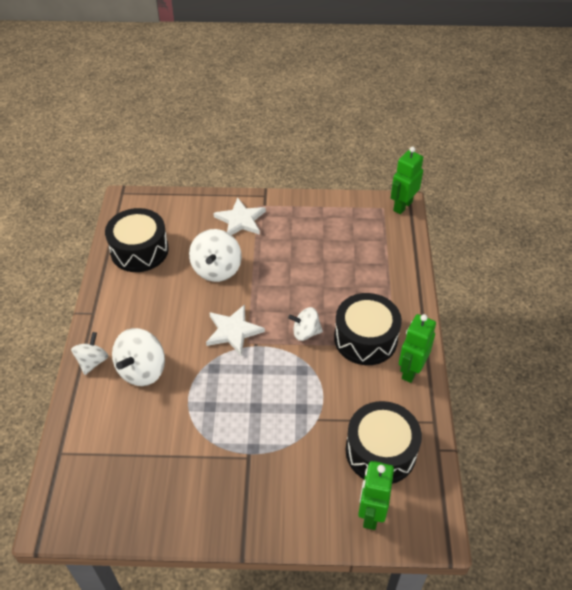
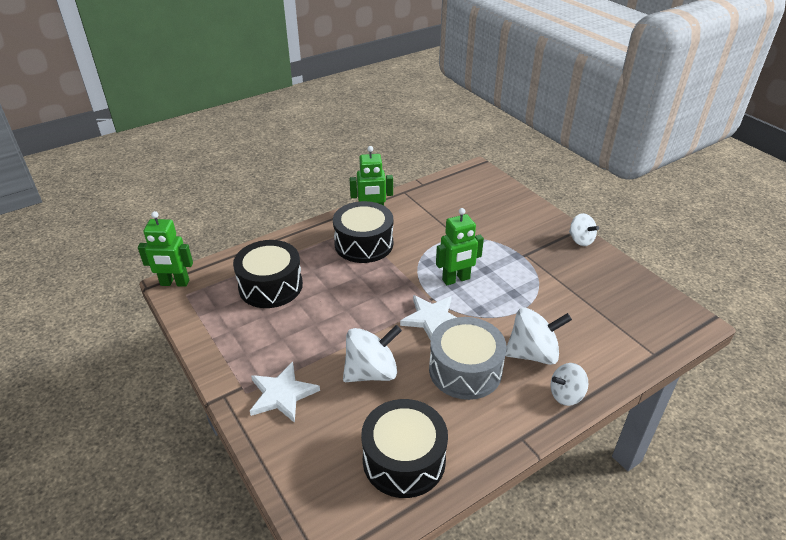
camera: 125 degrees left, 10 degrees down
(169, 319) = (465, 370): none -> grey drum
(305, 332) = (389, 276): white spinning top -> white spinning top (580, 240)
(370, 514) = (495, 193): green robot -> green robot (456, 279)
(380, 451) = (451, 204): black drum -> black drum (270, 286)

